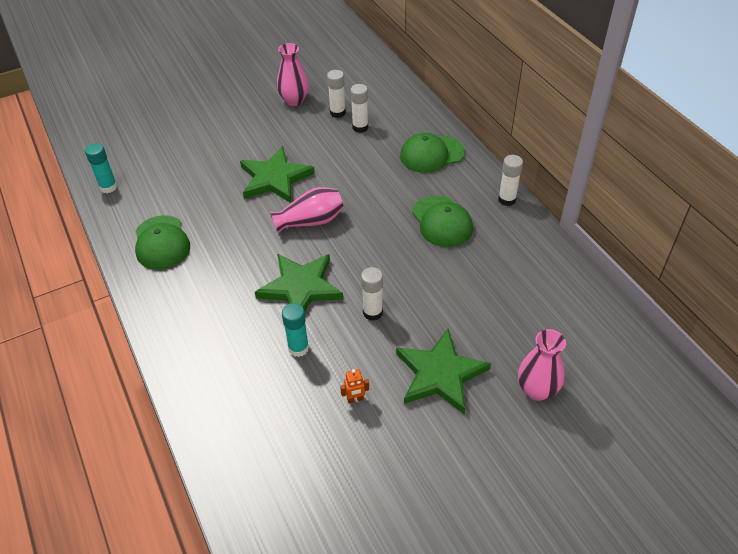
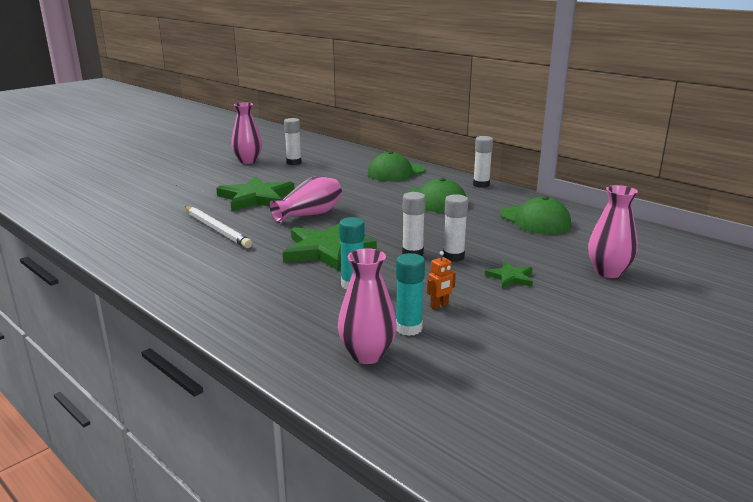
camera: 20 degrees left, 25 degrees down
(108, 187) = (74, 221): turquoise glue stick -> turquoise glue stick (409, 328)
(161, 243) = (154, 245): green cap -> green cap (535, 220)
(220, 228) = (216, 229): none -> white pencil
(267, 448) = (367, 355): none -> pink vase
(360, 127) = (320, 167): white glue stick -> white glue stick (453, 257)
(440, 374) = (510, 277): green star -> green star, size x0.48

